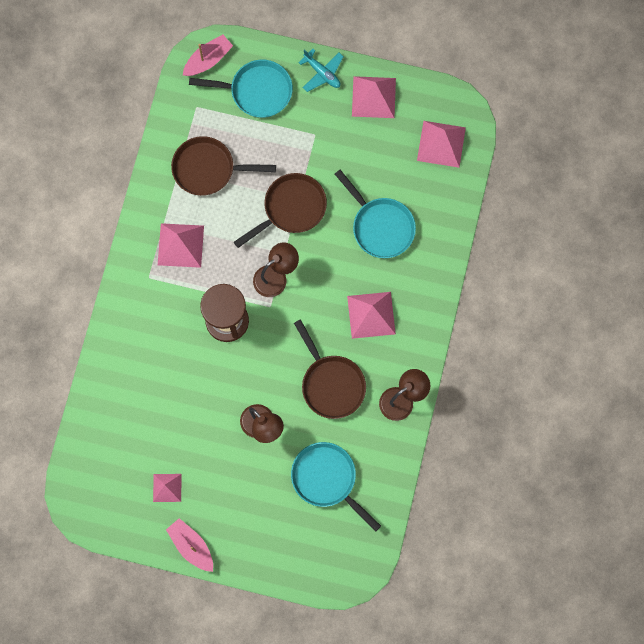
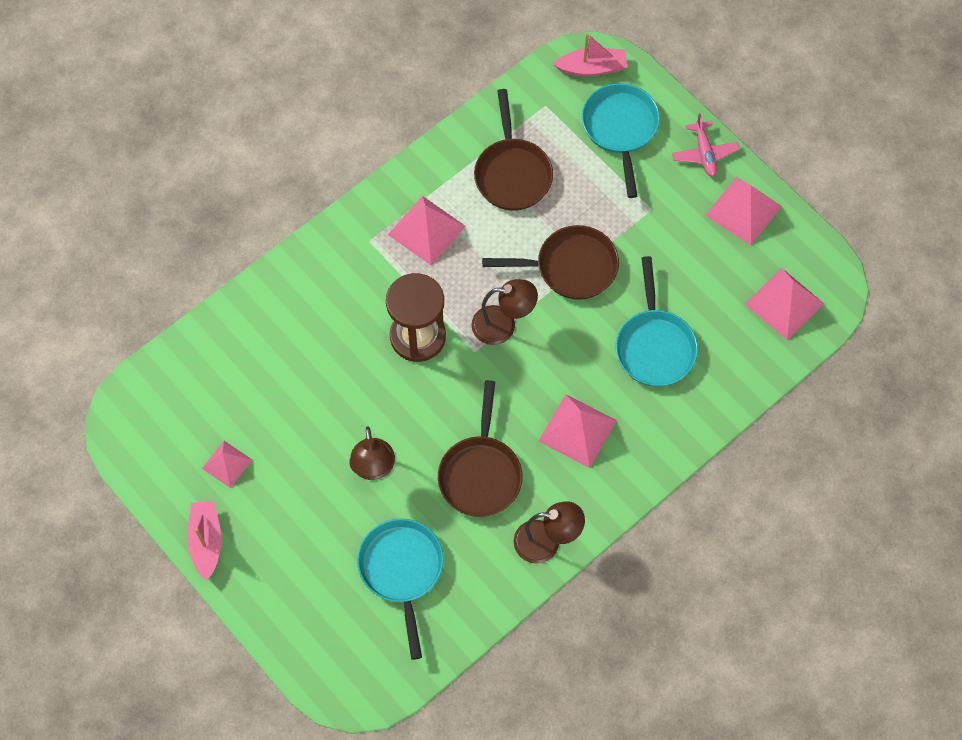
camera: 35 degrees right, 10 degrees down
(208, 169) = (512, 173): brown pan -> brown pan turned 135 degrees counterclockwise
(257, 91) = (620, 129): turquoise pan -> turquoise pan turned 135 degrees counterclockwise
(322, 73) = (704, 153): turquoise plane -> pink plane

